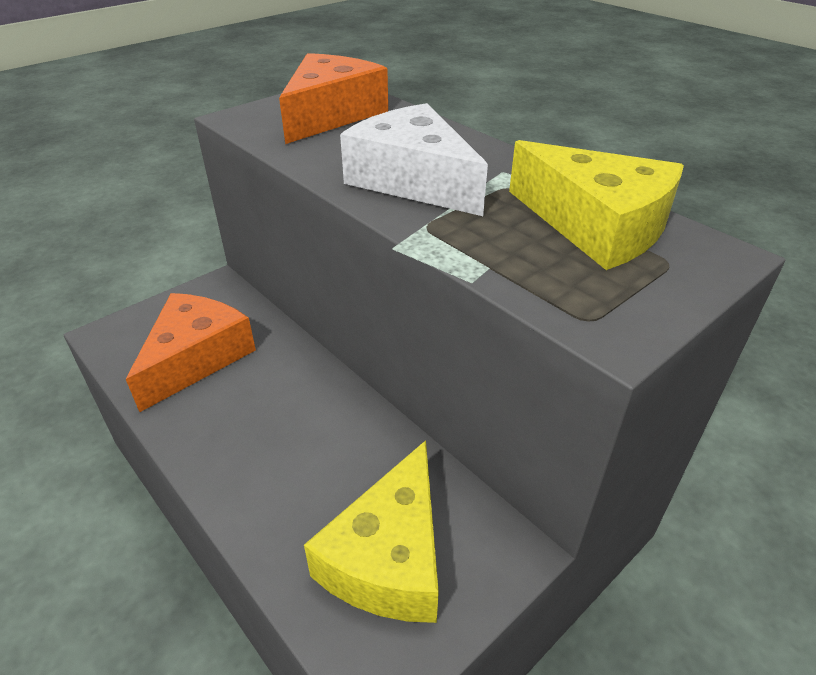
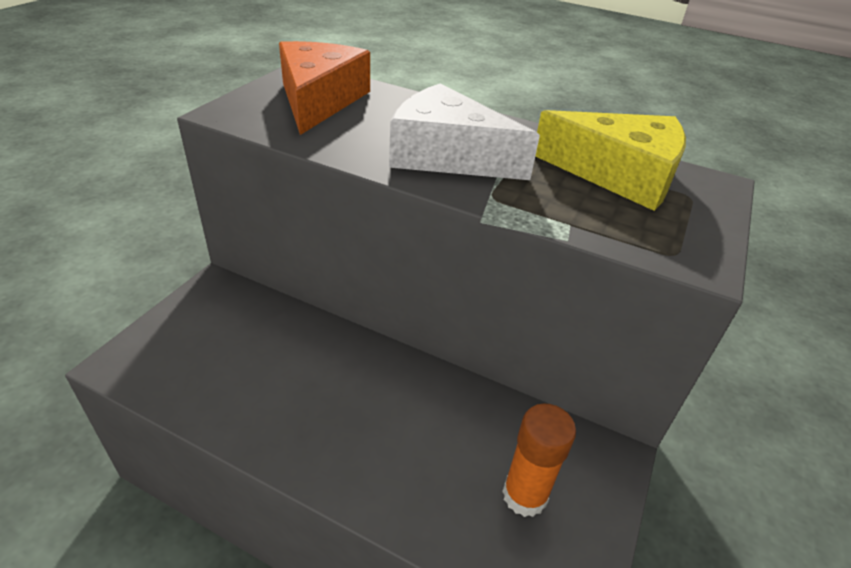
camera: 25 degrees left, 0 degrees up
(196, 357) = (236, 364): orange cheese -> none
(389, 557) = (524, 495): yellow cheese -> orange glue stick

